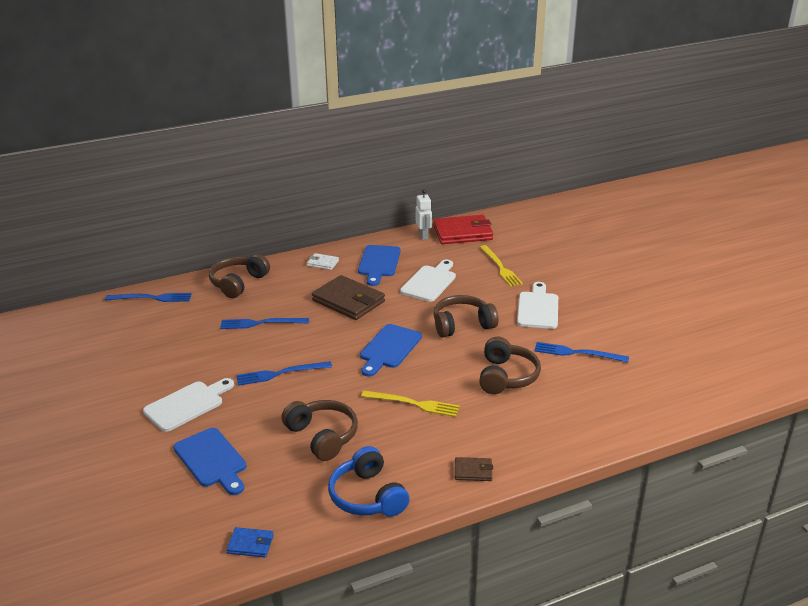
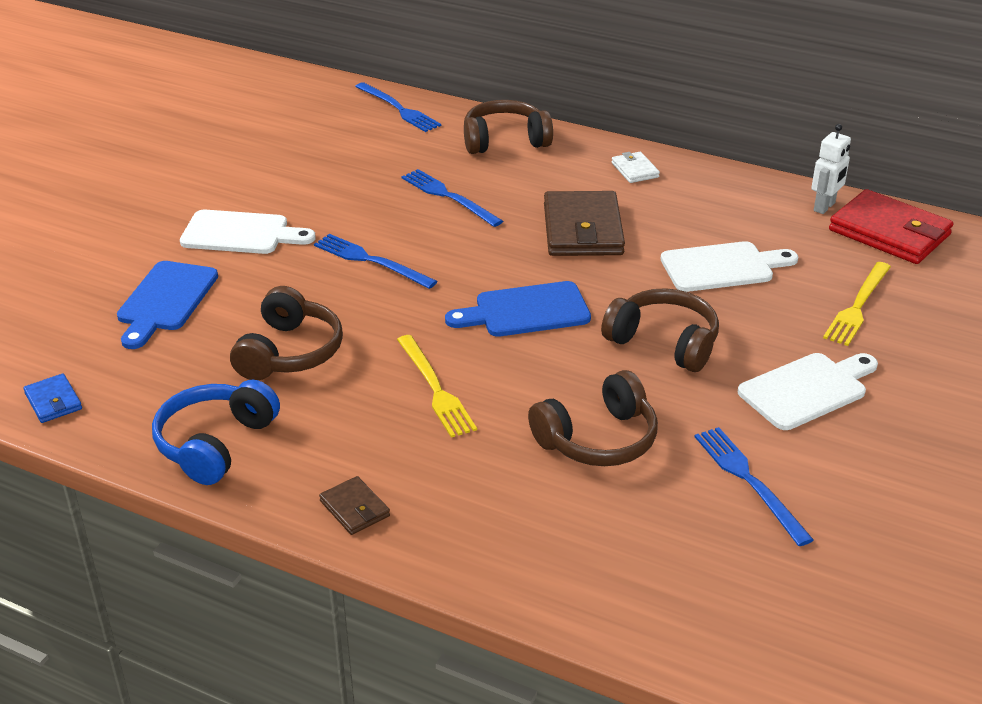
camera: 50 degrees right, 5 degrees up
(378, 263) = (701, 207): blue cutting board -> none

